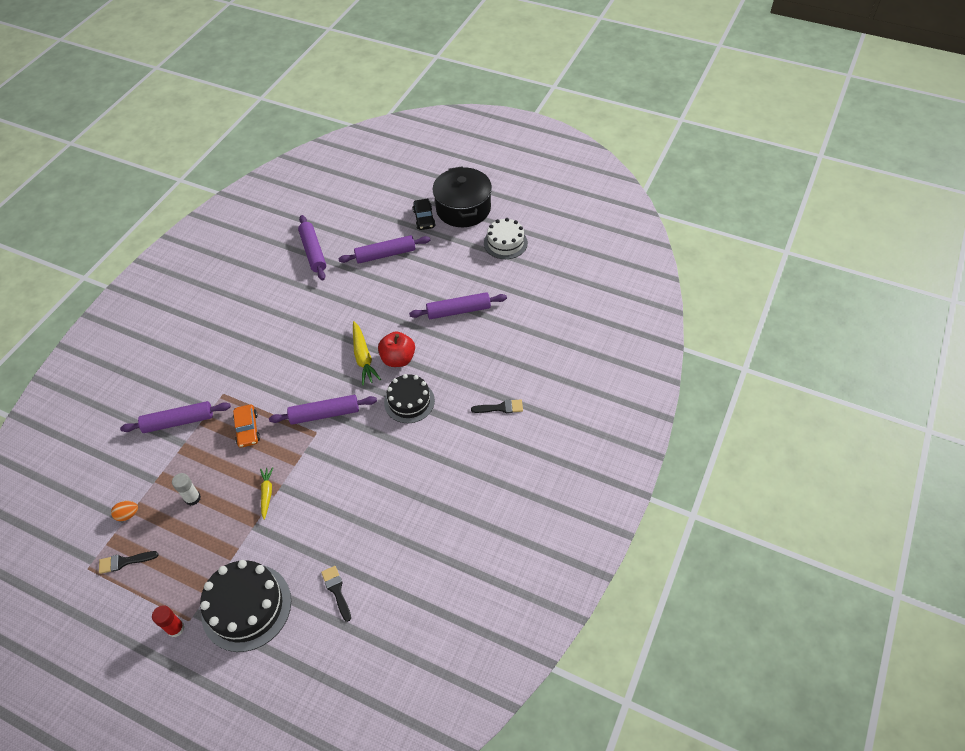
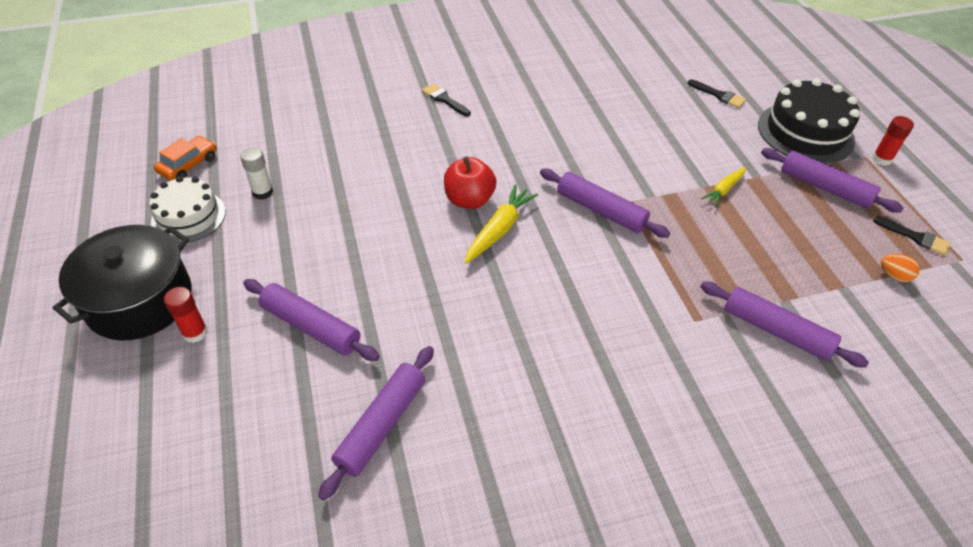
camera: 135 degrees left, 5 degrees down
(192, 498) = (807, 240): white glue stick -> white glue stick (262, 192)
(247, 429) = (697, 258): orange car -> orange car (188, 165)
(336, 590) = (719, 95): black brush -> black brush turned 75 degrees counterclockwise
(409, 401) = (510, 159): black cake -> none
(424, 218) = (195, 333): black car -> red glue stick
(458, 311) = (349, 193): purple rolling pin -> purple rolling pin (824, 187)

